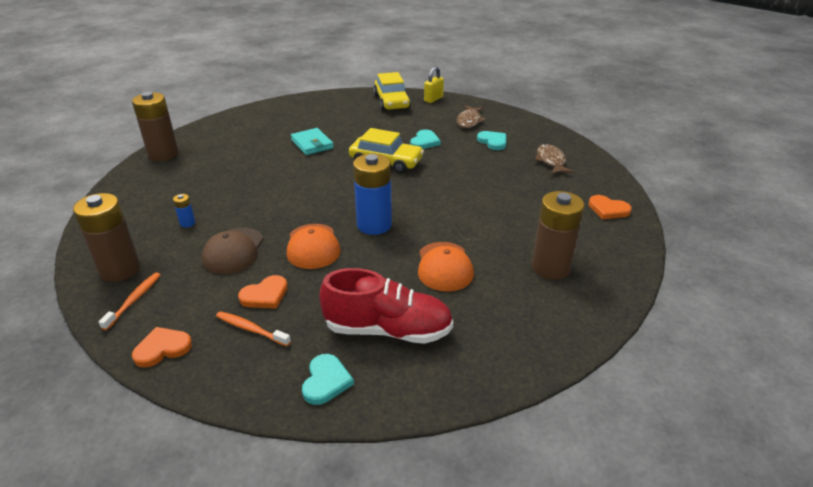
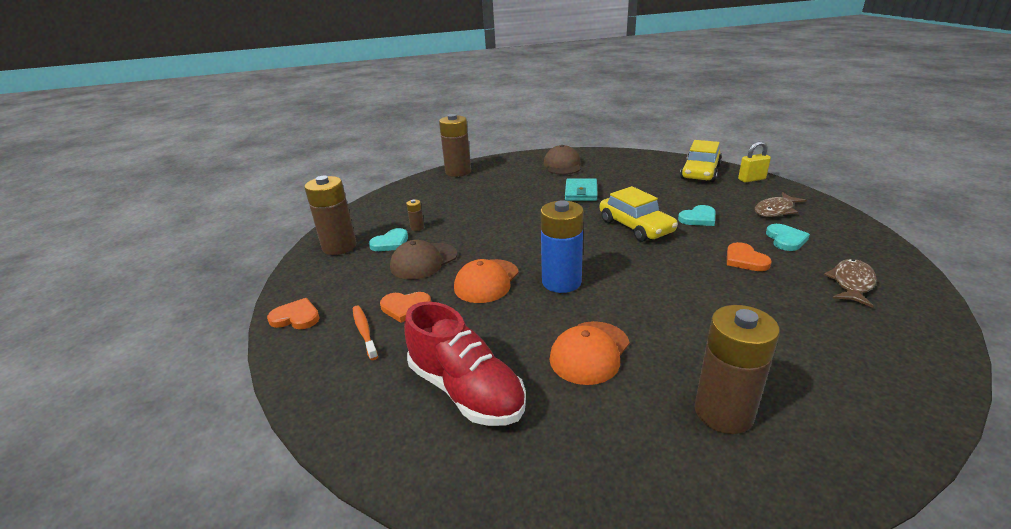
camera: 40 degrees right, 5 degrees down
(134, 300) = (322, 272): orange toothbrush -> none
(187, 223) = (417, 228): blue battery -> brown battery
(267, 121) = (562, 165): none -> brown cap
(326, 381) = (364, 410): turquoise heart -> turquoise heart (390, 243)
(608, 209) = (892, 374): orange heart -> orange heart (745, 260)

